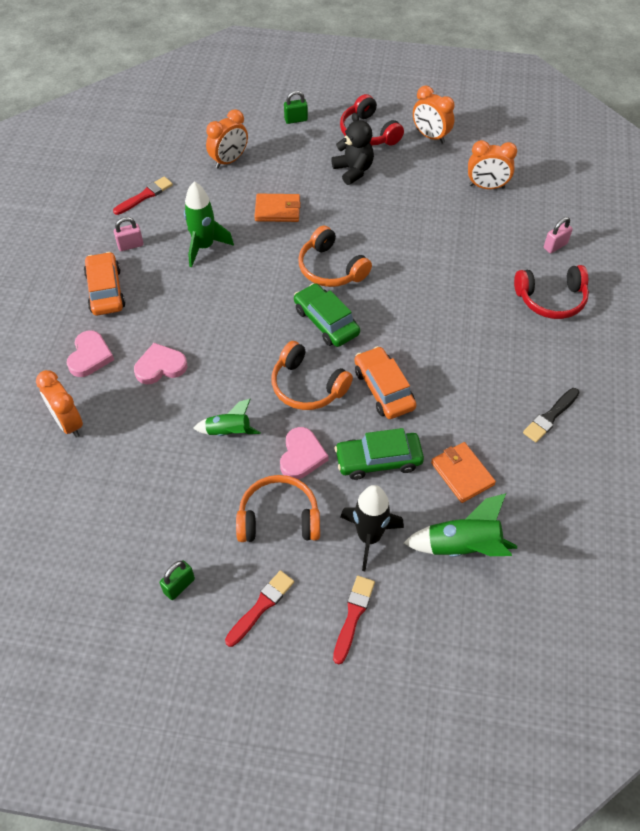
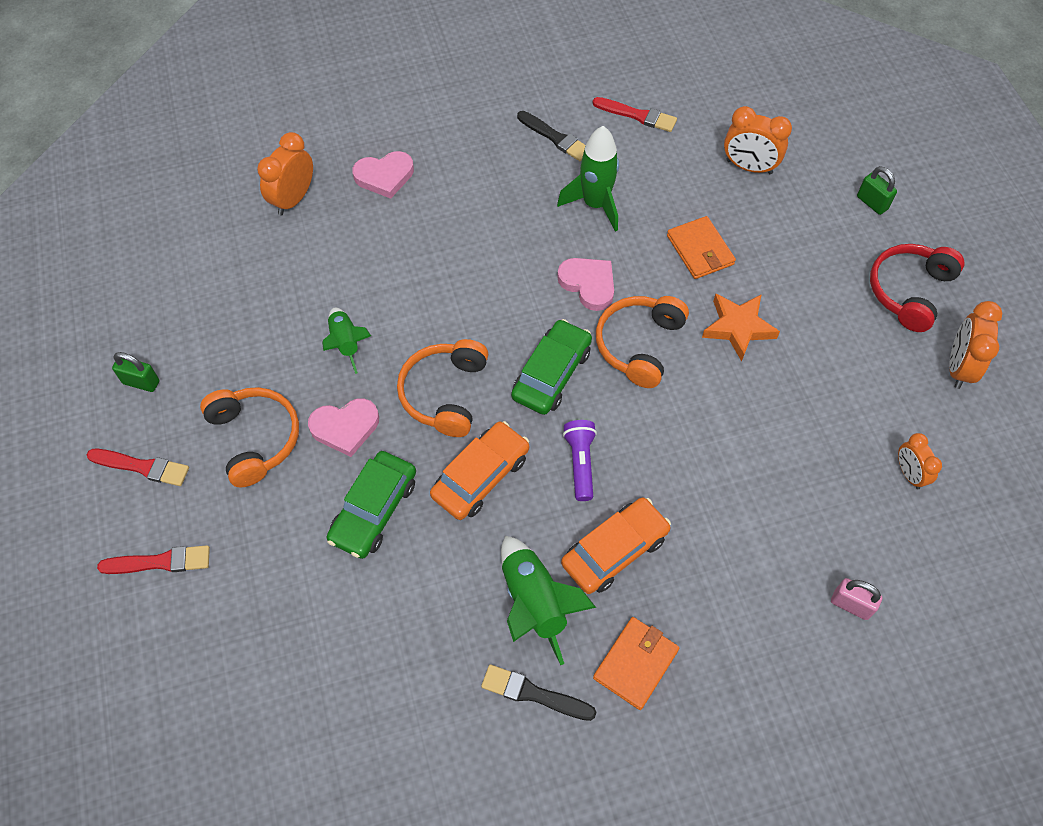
camera: 65 degrees right, 5 degrees up
(105, 290) = (479, 147): orange car -> orange car (614, 550)
(130, 245) = (555, 138): pink padlock -> black brush
(160, 366) = (402, 242): pink heart -> pink heart (588, 284)
(347, 216) = (738, 327): none -> orange star
(353, 170) = (825, 302): black teddy bear -> none
(369, 537) = (265, 540): black rocket -> none
(378, 460) = (374, 510): green car -> green car turned 120 degrees counterclockwise
(401, 332) = (580, 463): none -> purple flashlight
(462, 473) = (395, 612): orange wallet -> orange wallet (636, 664)
(462, 546) = (290, 648): green rocket -> green rocket (534, 603)
(486, 186) = (909, 474): orange clock -> orange clock, size x0.65
(551, 299) = (743, 631): red headphones -> none

